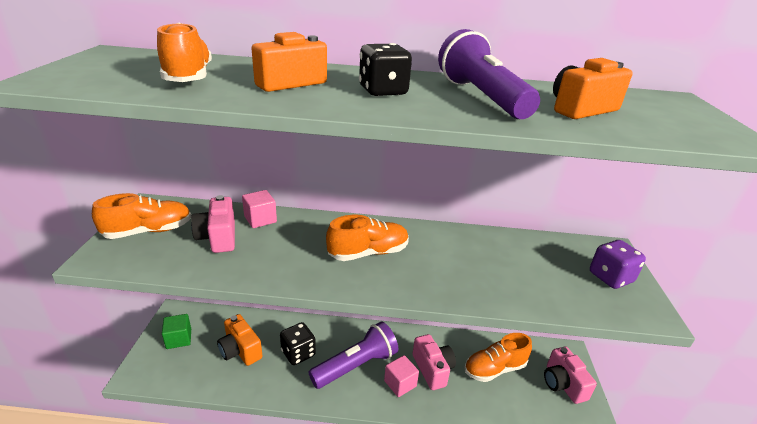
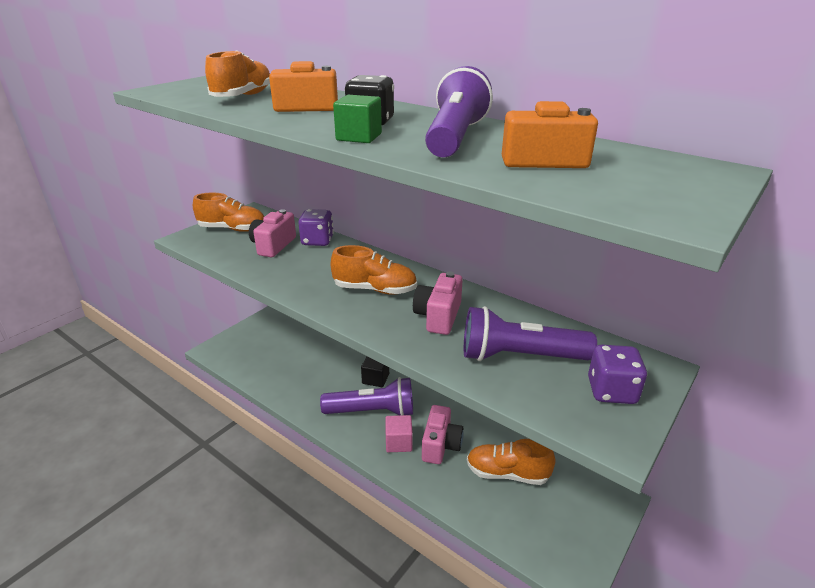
camera: 35 degrees right, 0 degrees up
(179, 339) = (256, 336): green cube -> green cube (359, 137)
(240, 350) = (291, 362): orange camera -> none
(260, 219) = (317, 241): pink cube -> purple dice
(298, 353) = (333, 382): black dice -> none
(334, 334) = (375, 379): none -> black cube
(533, 273) = (519, 356): none -> purple flashlight
(562, 384) = (575, 523): pink camera -> pink camera (438, 316)

